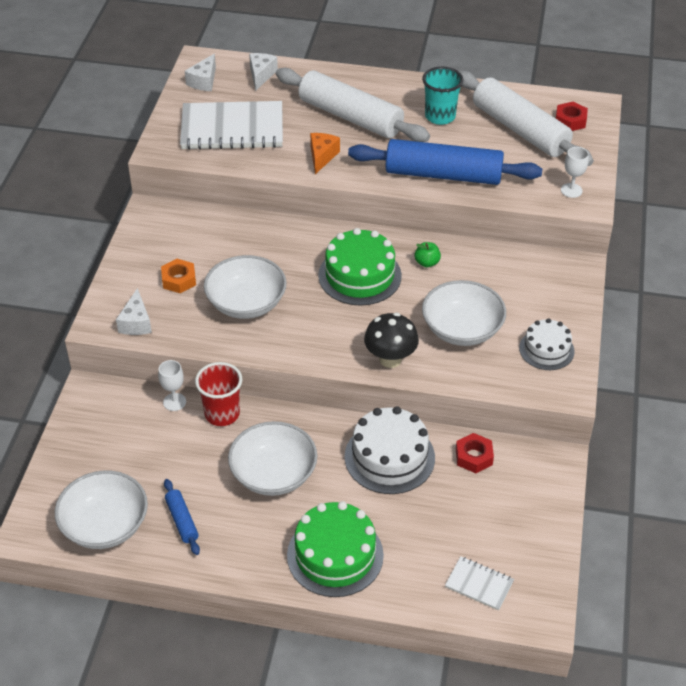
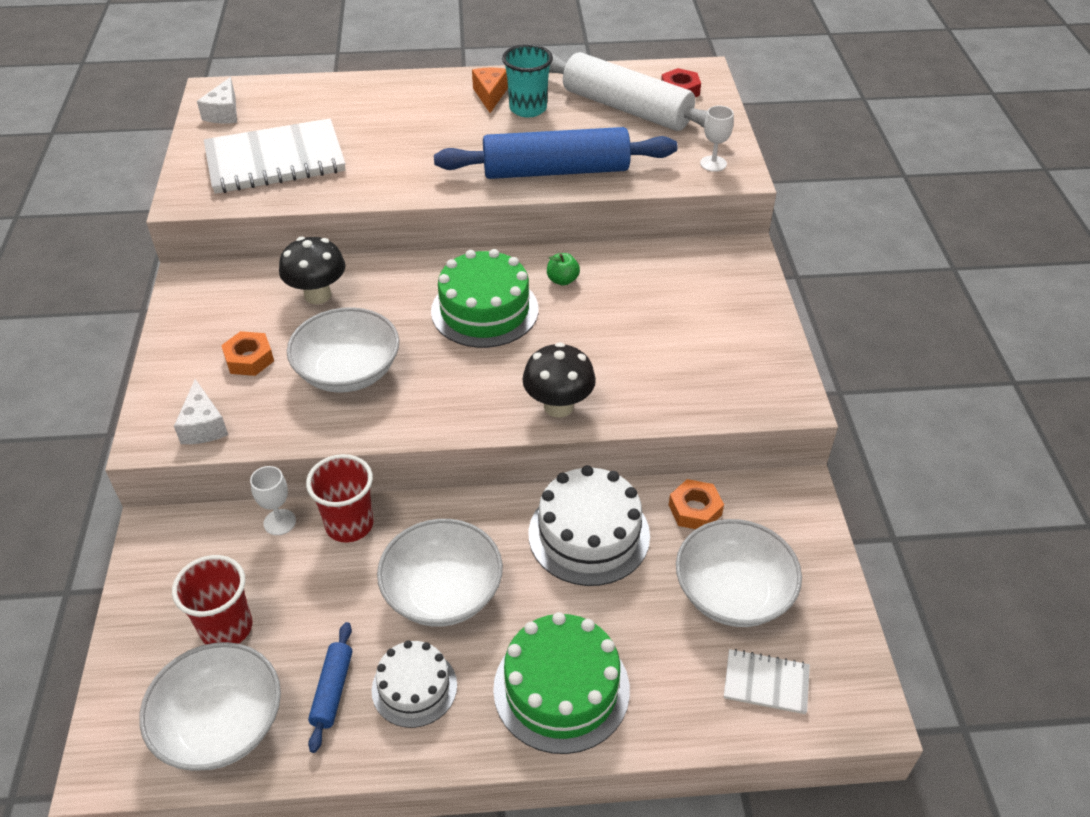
camera: 15 degrees left, 0 degrees up
(122, 465) = (226, 628): none -> red cup
(182, 521) = (332, 690): blue rolling pin -> blue rolling pin turned 45 degrees clockwise
(240, 240) = (318, 295): none -> black mushroom
(261, 75) = (295, 96): white cheese -> none
(322, 157) = (399, 174): orange cheese -> orange cheese (490, 95)
(350, 117) = (420, 125): white rolling pin -> none
(462, 329) = (634, 351): white bowl -> white bowl (733, 592)
(474, 457) = (695, 510): red nut -> orange nut
(546, 349) = (746, 356): white cake -> white cake (414, 687)

